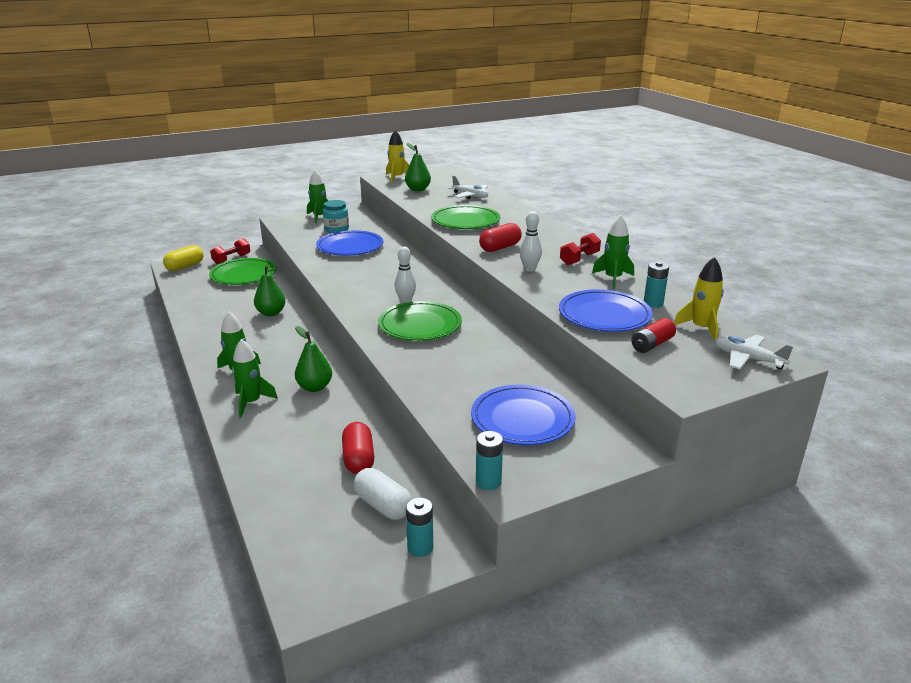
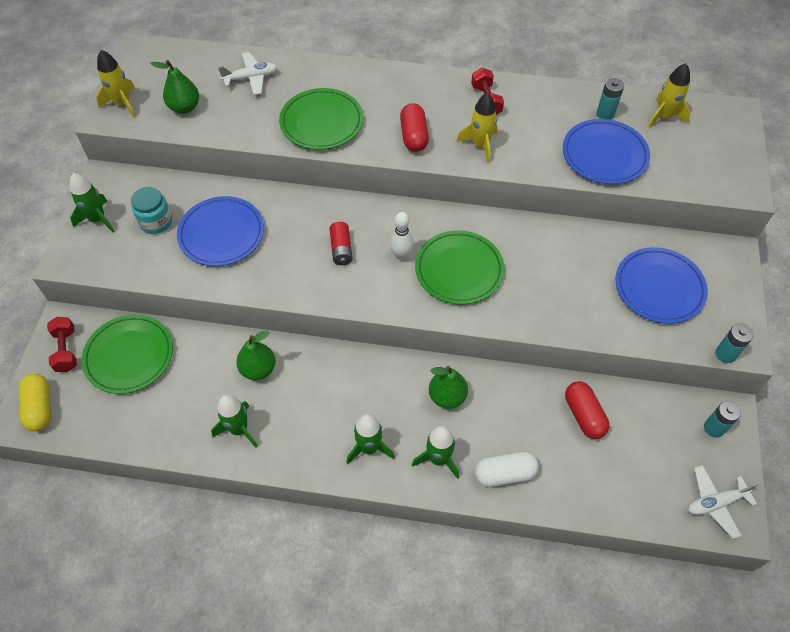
camera: 55 degrees left, 30 degrees up
(358, 459) = (584, 415): red capsule -> red capsule turned 45 degrees clockwise
(383, 505) = (654, 427): white capsule -> white capsule (504, 474)
(529, 269) = (480, 145): white bowling pin -> yellow rocket
(613, 279) = (543, 106): green rocket -> green rocket (239, 429)
(652, 344) = (670, 160): red battery -> red battery (341, 249)
(748, 359) = (723, 125): white plane -> white plane (715, 503)

